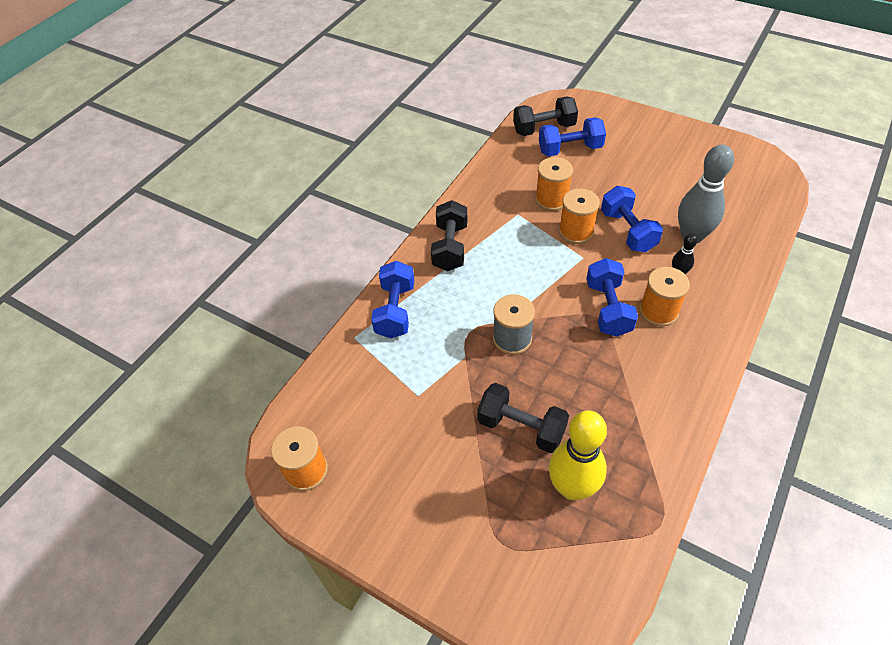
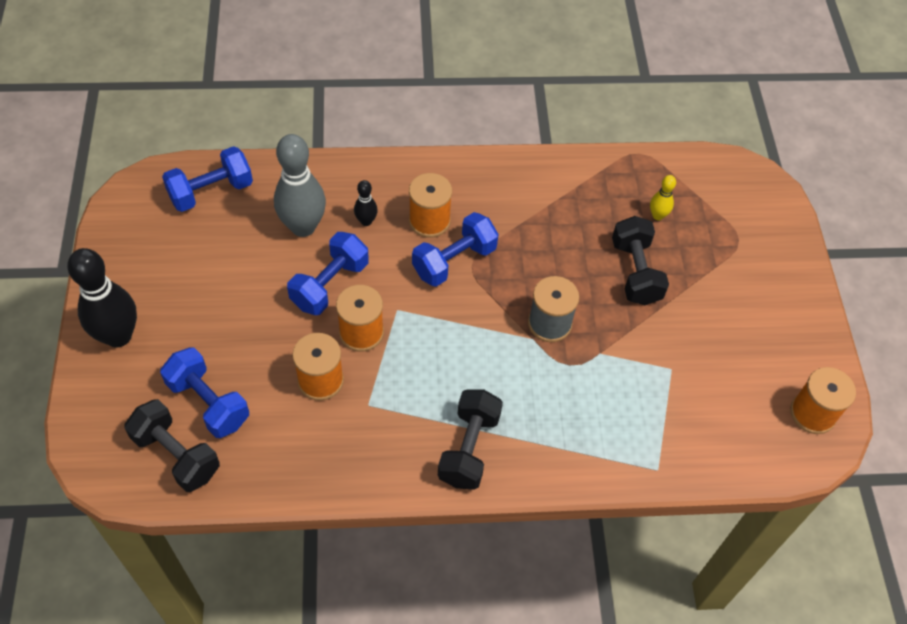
camera: 130 degrees left, 5 degrees up
(395, 310) = (596, 450): blue dumbbell -> blue dumbbell (211, 192)
(450, 247) = (469, 448): black dumbbell -> black dumbbell turned 45 degrees counterclockwise
(572, 487) = (657, 215): yellow bowling pin -> yellow bowling pin, size x0.47
(644, 128) = (118, 336): none -> black bowling pin

